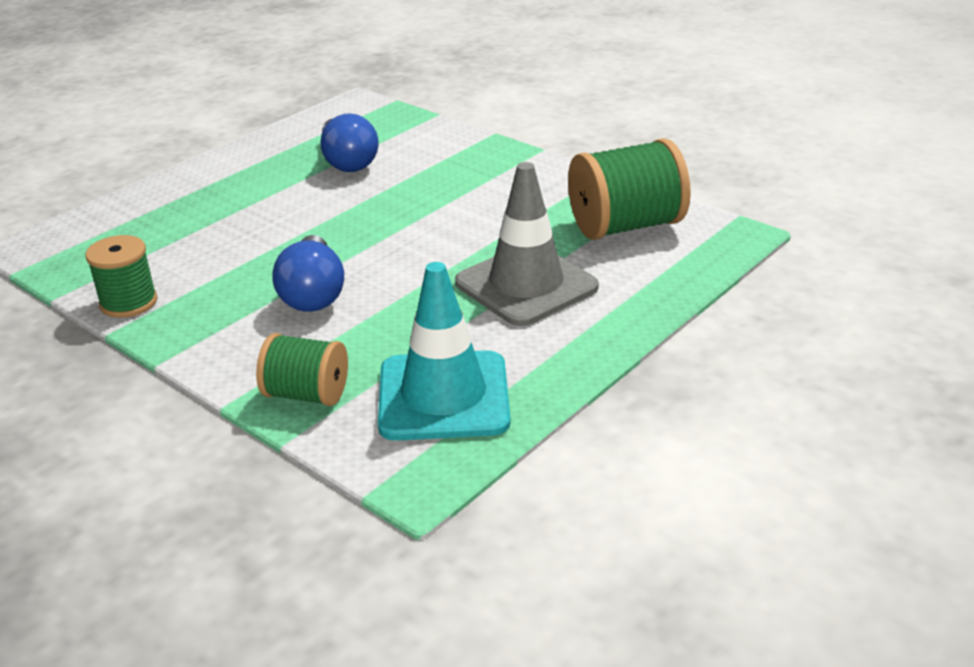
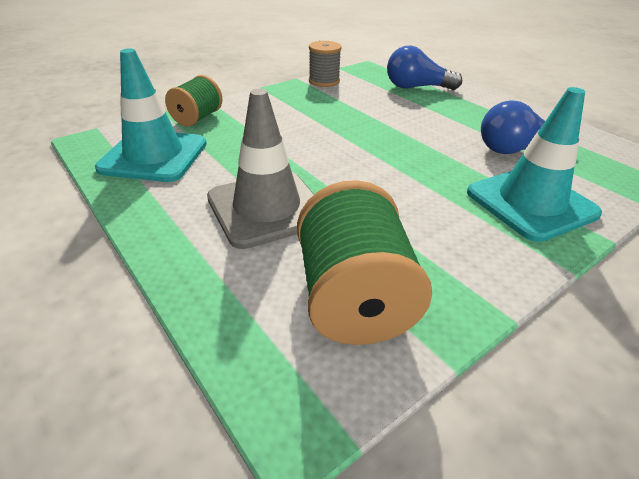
camera: 100 degrees right, 5 degrees up
(129, 302) = (324, 81): green spool -> grey spool
(313, 294) = (305, 125): blue light bulb -> blue light bulb (416, 87)
(453, 158) = (531, 203): none -> turquoise traffic cone

